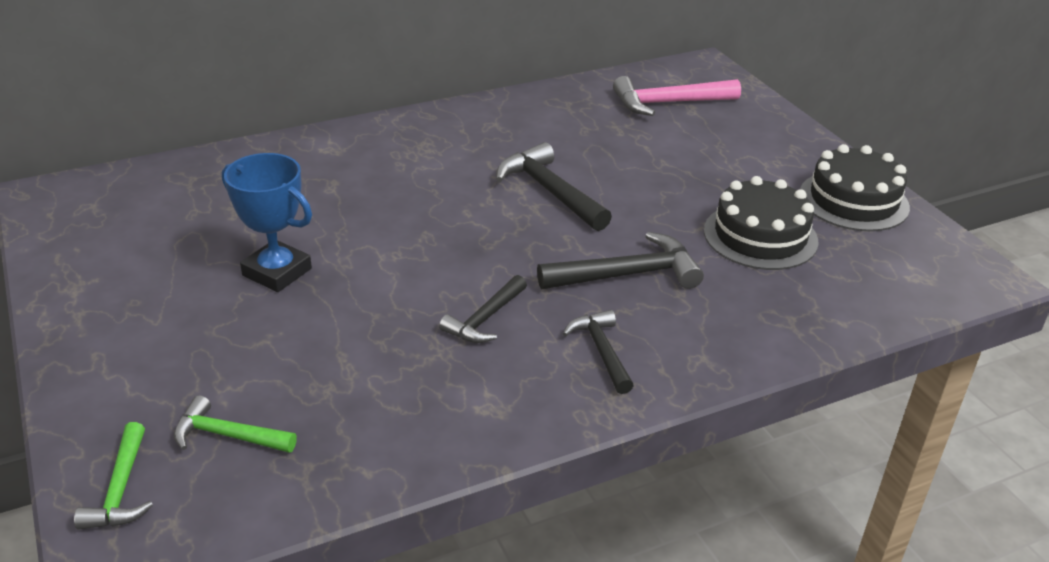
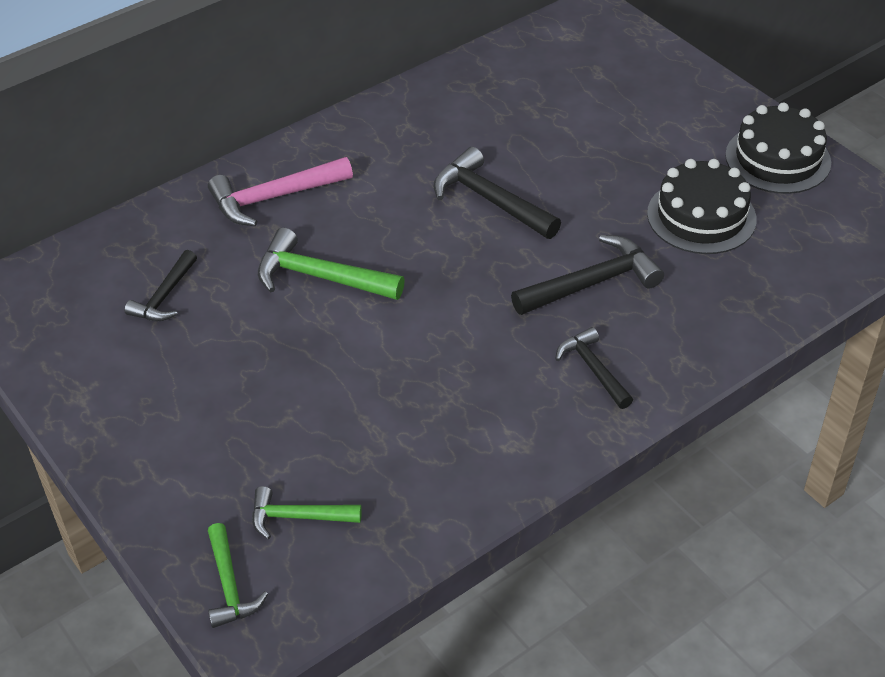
camera: 10 degrees left, 10 degrees up
(277, 272) = (265, 342): blue trophy -> none
(357, 227) = (321, 277): none -> green hammer
(485, 319) = (478, 355): black hammer -> black hammer (164, 296)
(669, 103) = (572, 67): pink hammer -> pink hammer (274, 197)

